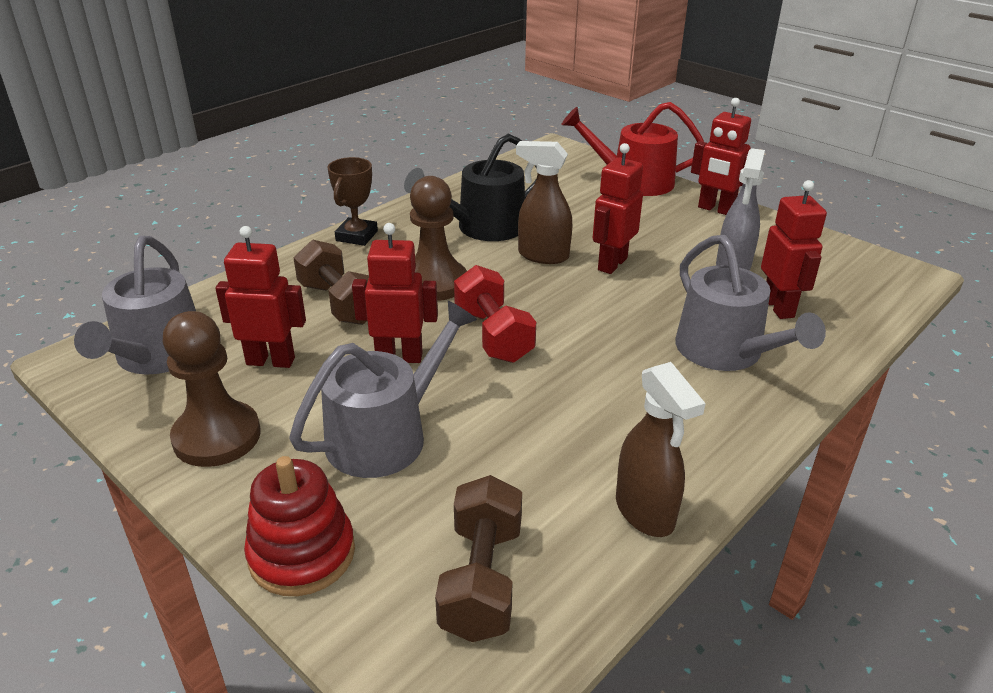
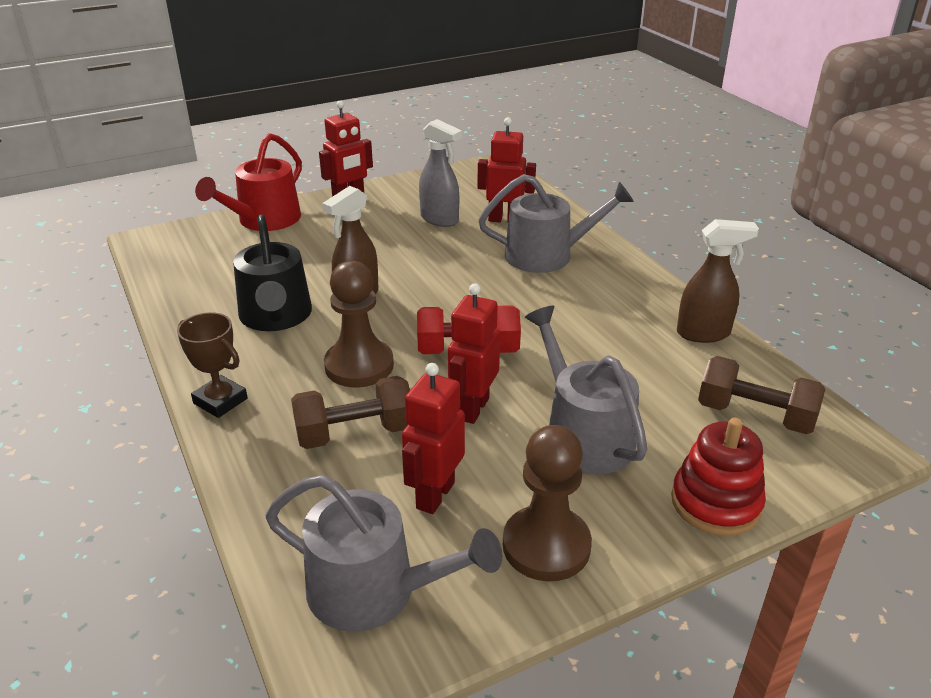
camera: 70 degrees left, 0 degrees up
(612, 264) = (397, 267): red robot -> none

